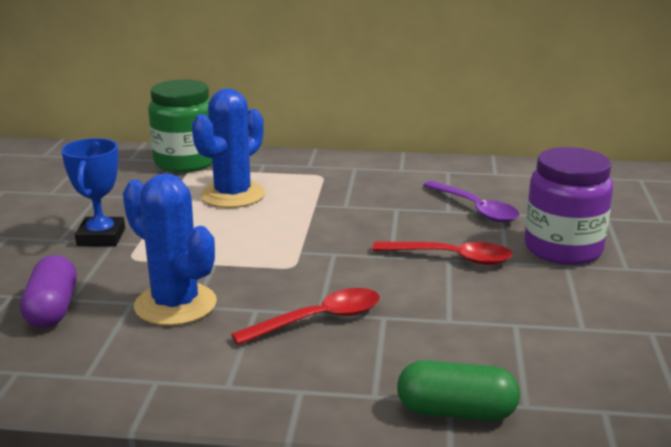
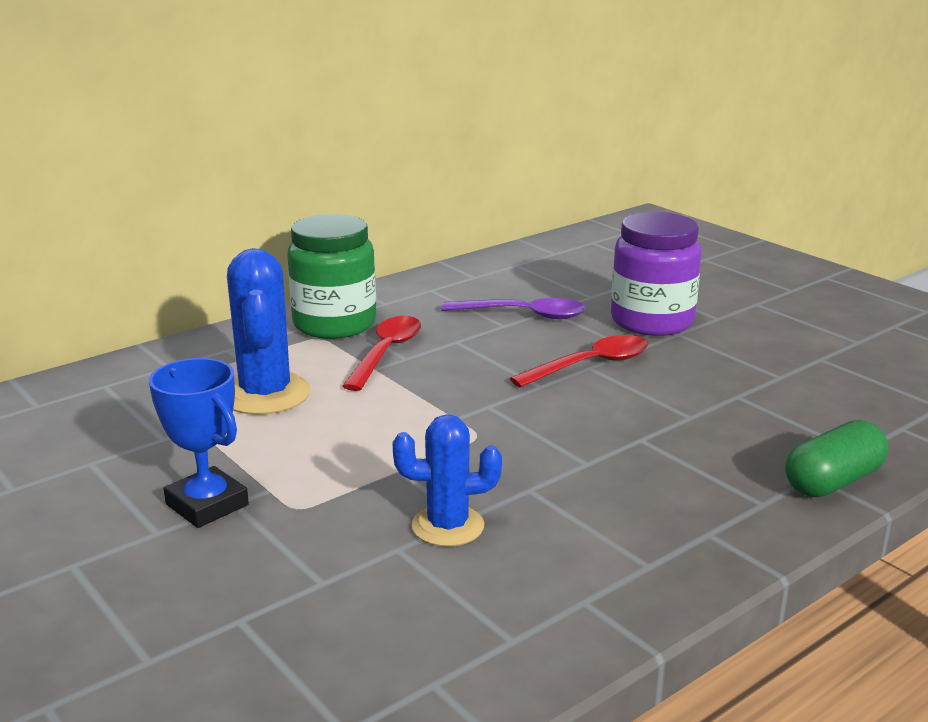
camera: 45 degrees left, 0 degrees up
(52, 309) = (326, 604): purple capsule -> none
(175, 305) = (448, 526): blue cactus -> blue cactus, size x0.66
(185, 162) = (126, 382): green jar -> green jar (334, 324)
(318, 320) = (600, 469): red spoon -> red spoon (386, 353)

